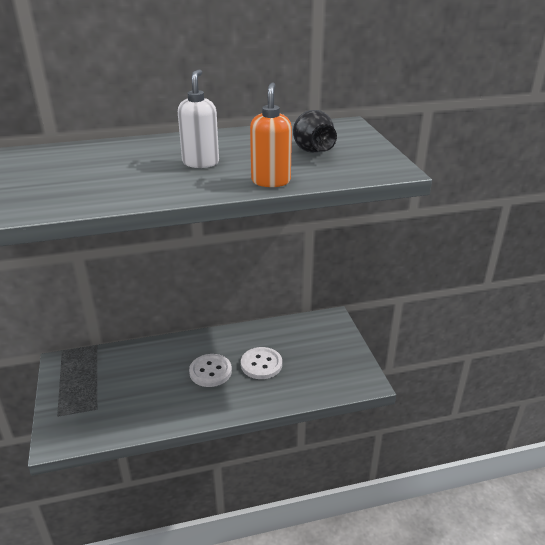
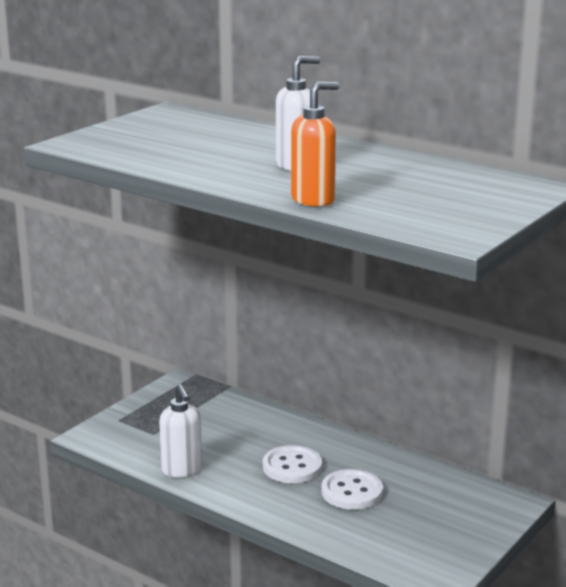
camera: 50 degrees right, 10 degrees down
(153, 419) = (182, 470): none -> white soap dispenser
(313, 151) = (426, 193): black vase -> none

